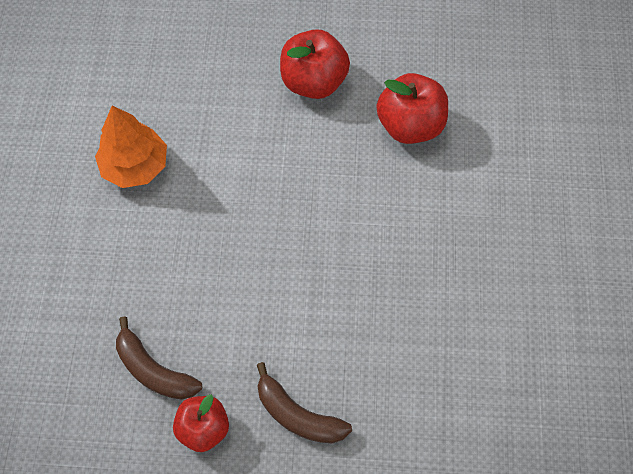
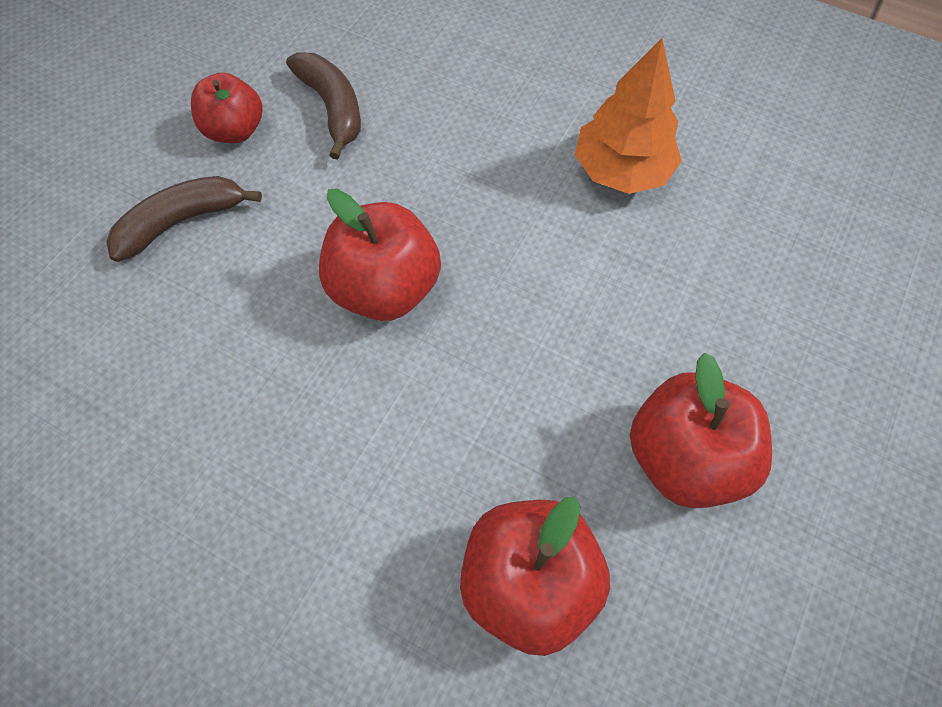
camera: 115 degrees right, 0 degrees up
(154, 370) = (332, 108): brown banana -> brown banana turned 90 degrees clockwise
(286, 261) = (385, 288): none -> red apple

